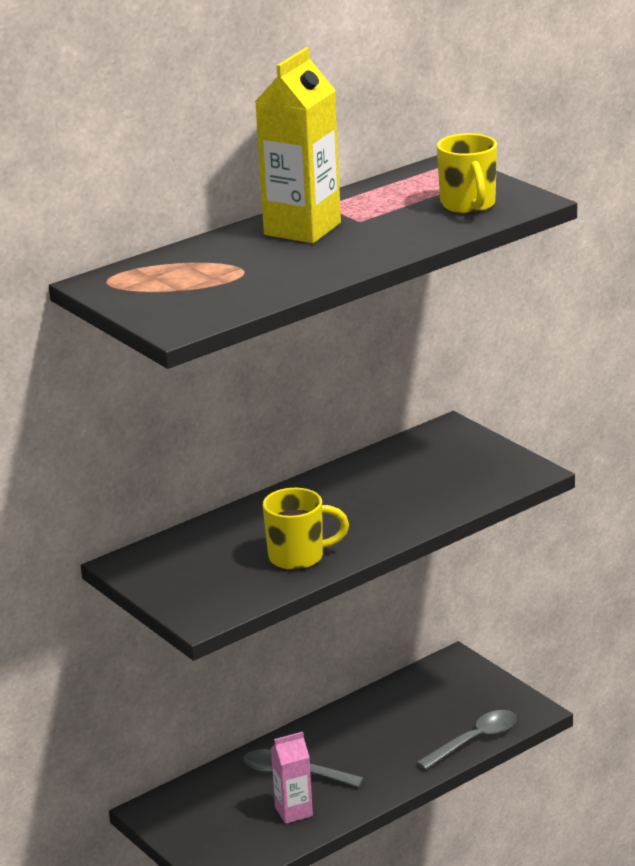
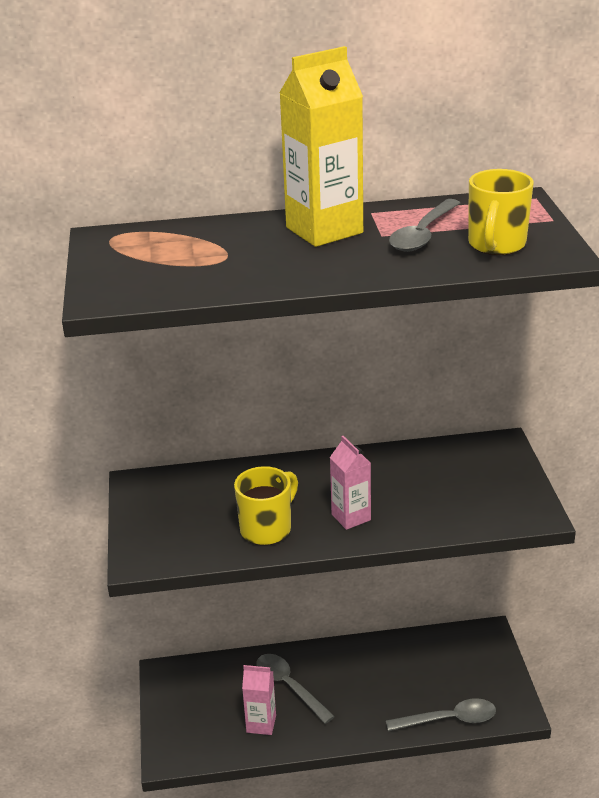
camera: 30 degrees right, 5 degrees up
(299, 557) = (267, 529): yellow mug -> yellow mug turned 75 degrees counterclockwise
(368, 524) = (351, 517): none -> pink carton
(395, 212) = (423, 234): none -> grey spoon

